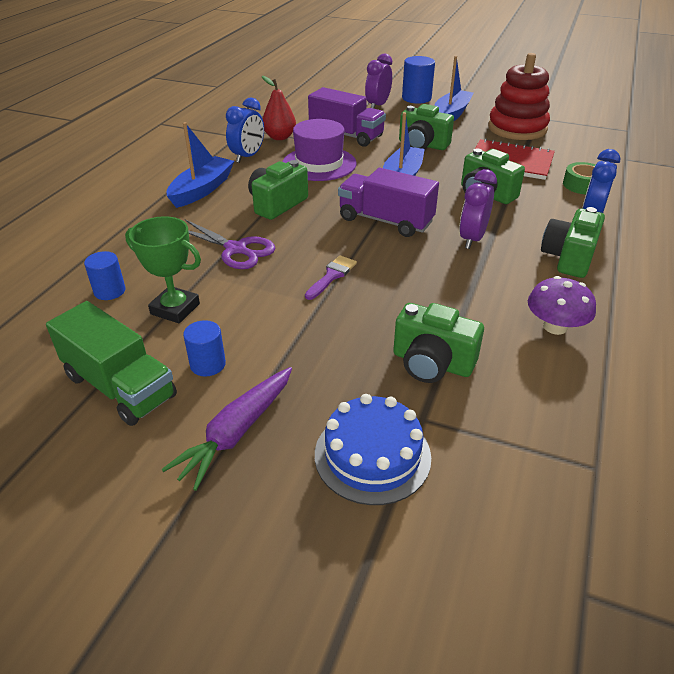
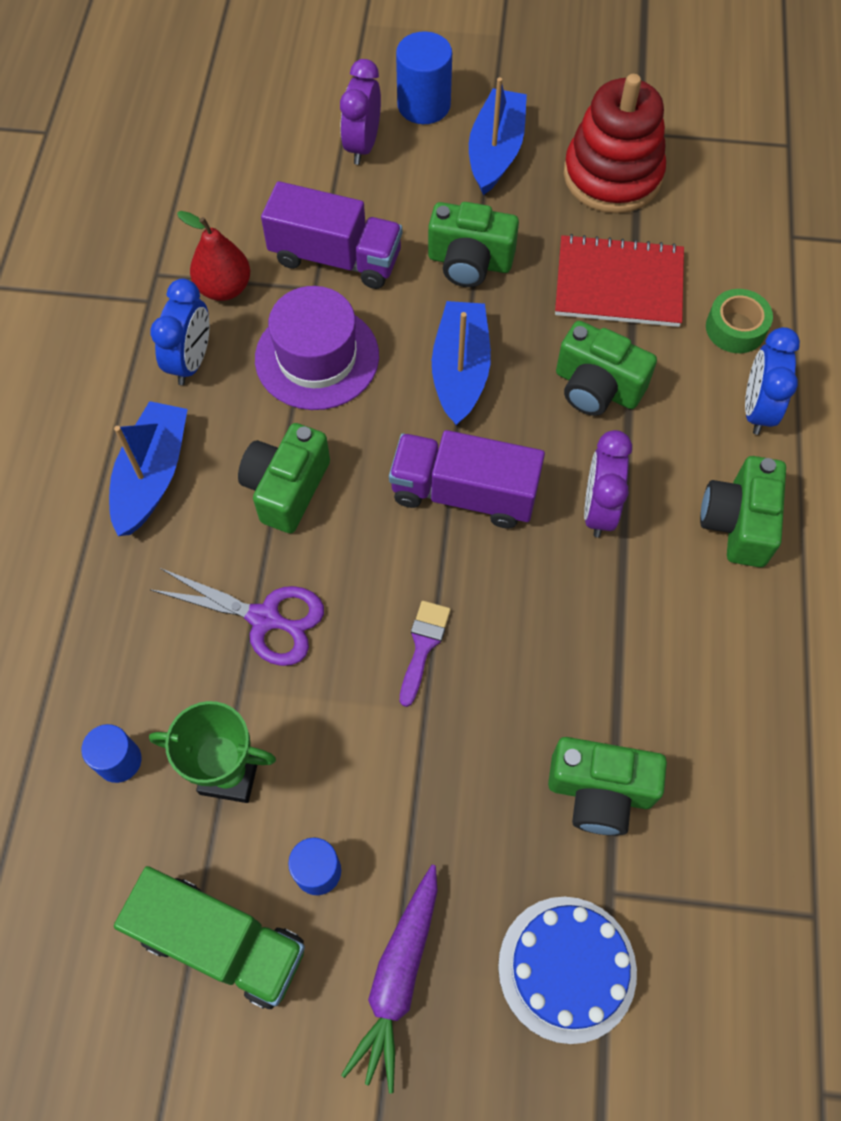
camera: 15 degrees left, 25 degrees up
(555, 327) = (739, 679): purple mushroom -> none

